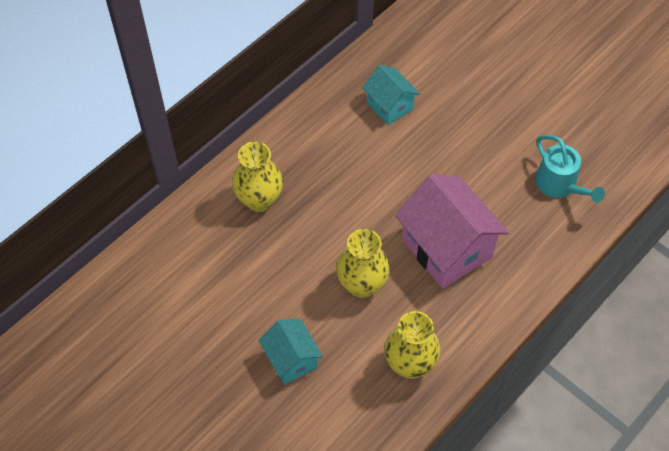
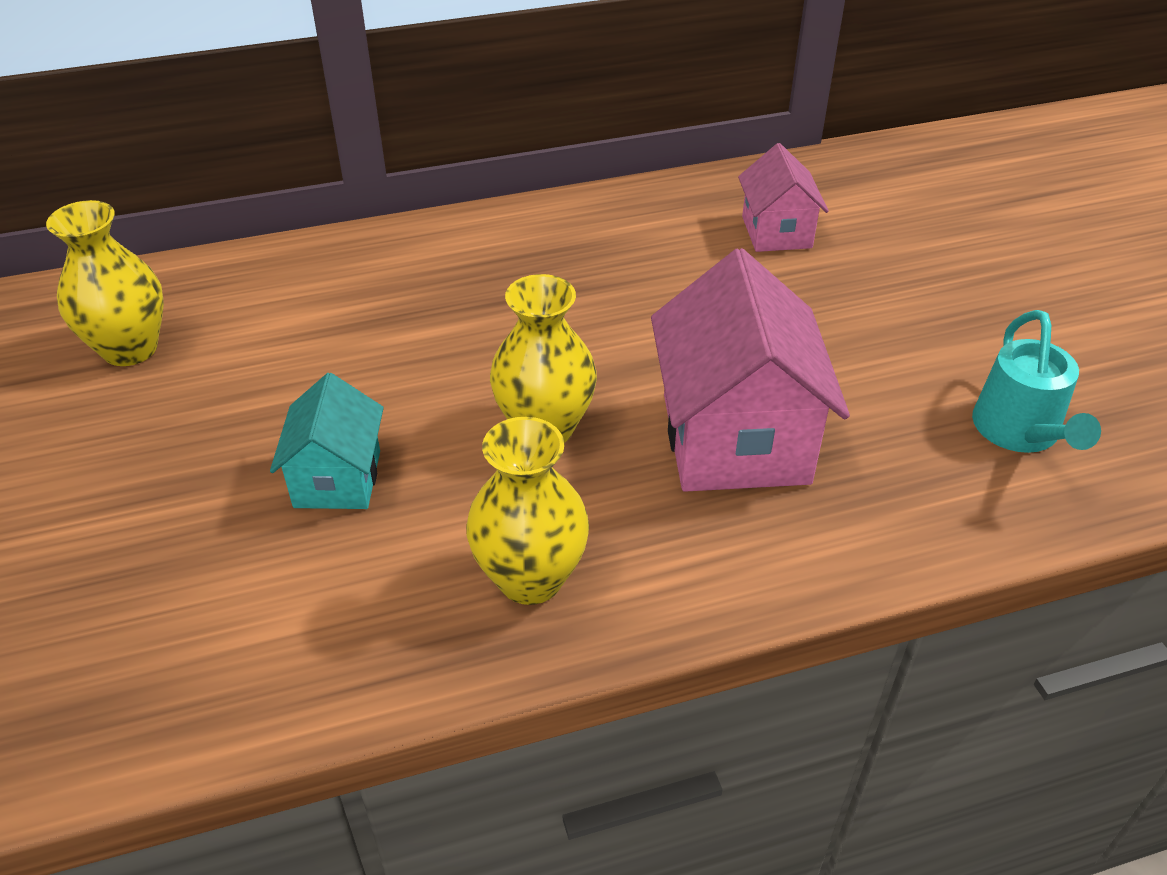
camera: 30 degrees right, 15 degrees down
(259, 200) = (480, 267): yellow vase -> yellow vase (130, 349)
(389, 106) = (776, 232): turquoise house -> pink house

